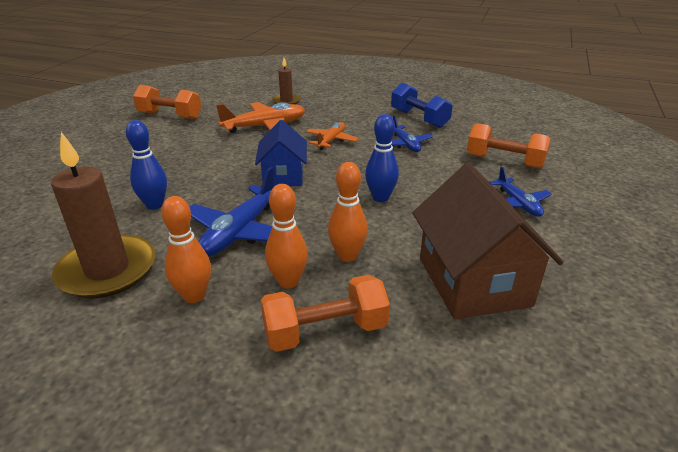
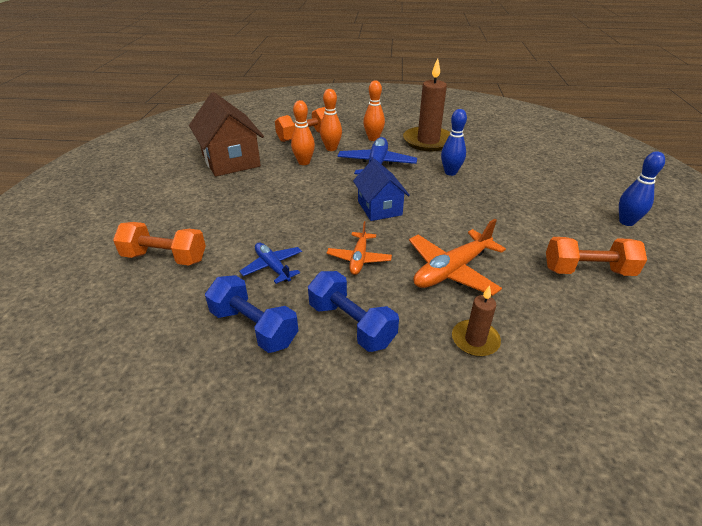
camera: 165 degrees right, 5 degrees up
(355, 113) = (351, 324): none -> blue dumbbell
(380, 198) = (290, 200): blue bowling pin -> blue bowling pin (626, 222)
(518, 204) = (178, 210): blue plane -> none

